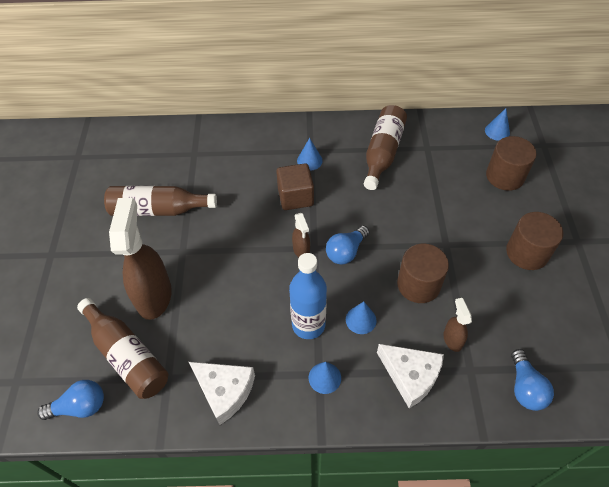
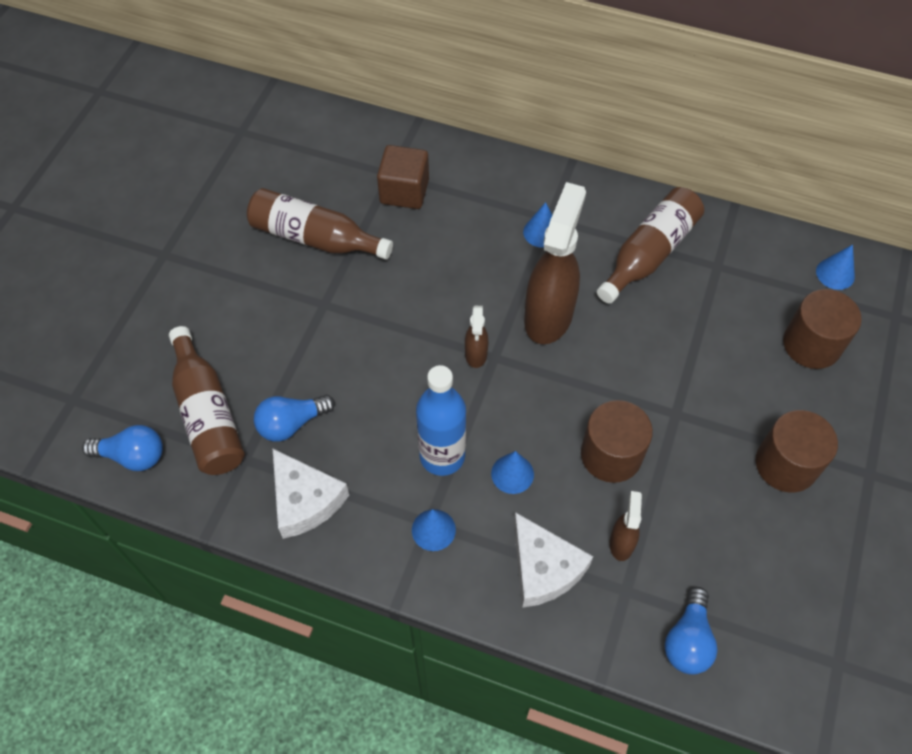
camera: 20 degrees right, 5 degrees up
(154, 295) = (267, 350): brown spray bottle -> brown spray bottle (548, 316)
(295, 197) = (500, 278): brown cube -> brown cube (404, 191)
(346, 251) = (534, 376): blue light bulb -> blue light bulb (291, 423)

